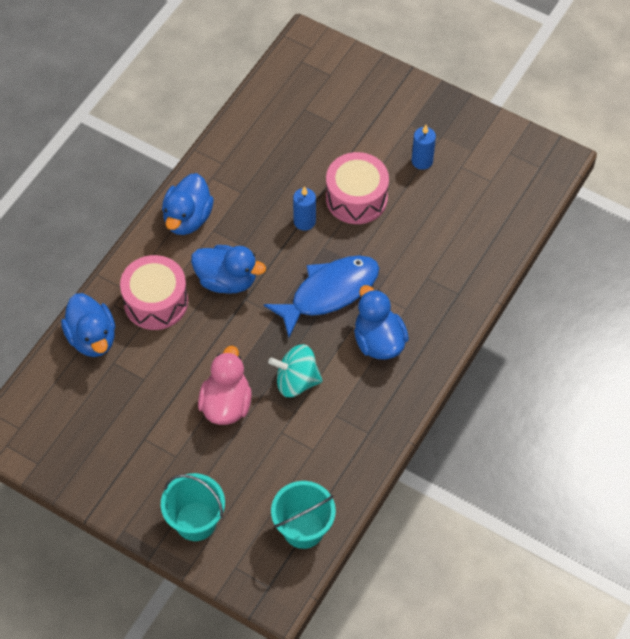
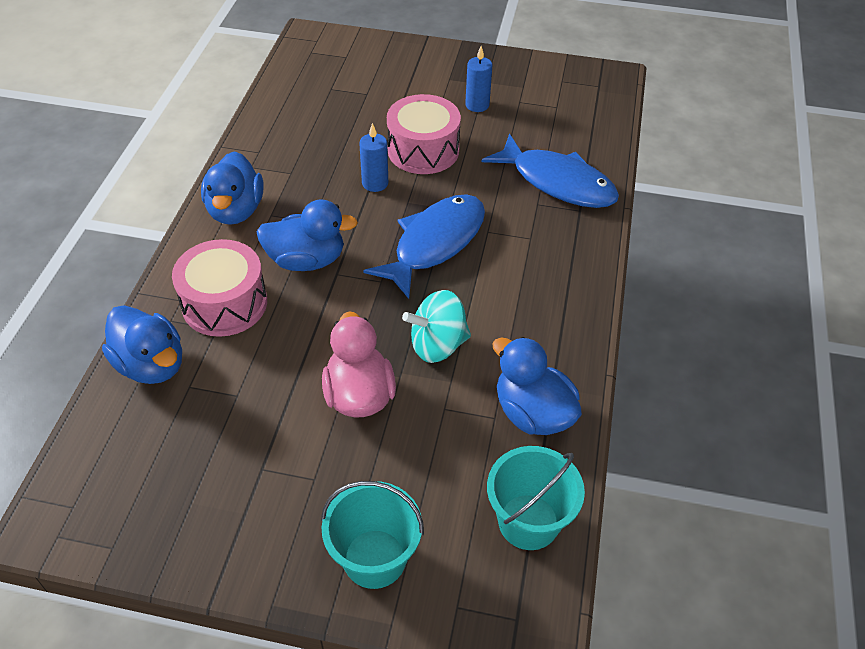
camera: 20 degrees left, 10 degrees down
(378, 341) = (516, 277): blue duck -> blue duck (532, 413)
(453, 261) = (557, 182): none -> blue fish

